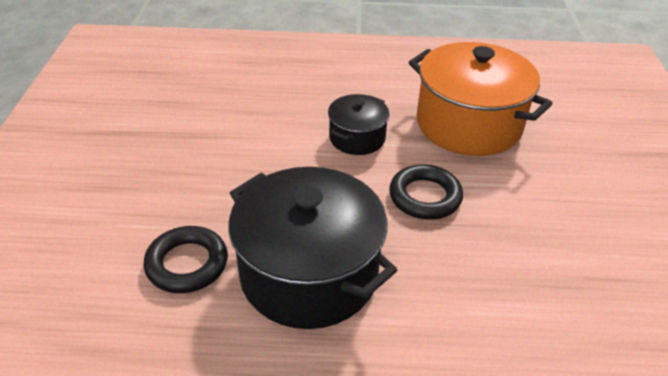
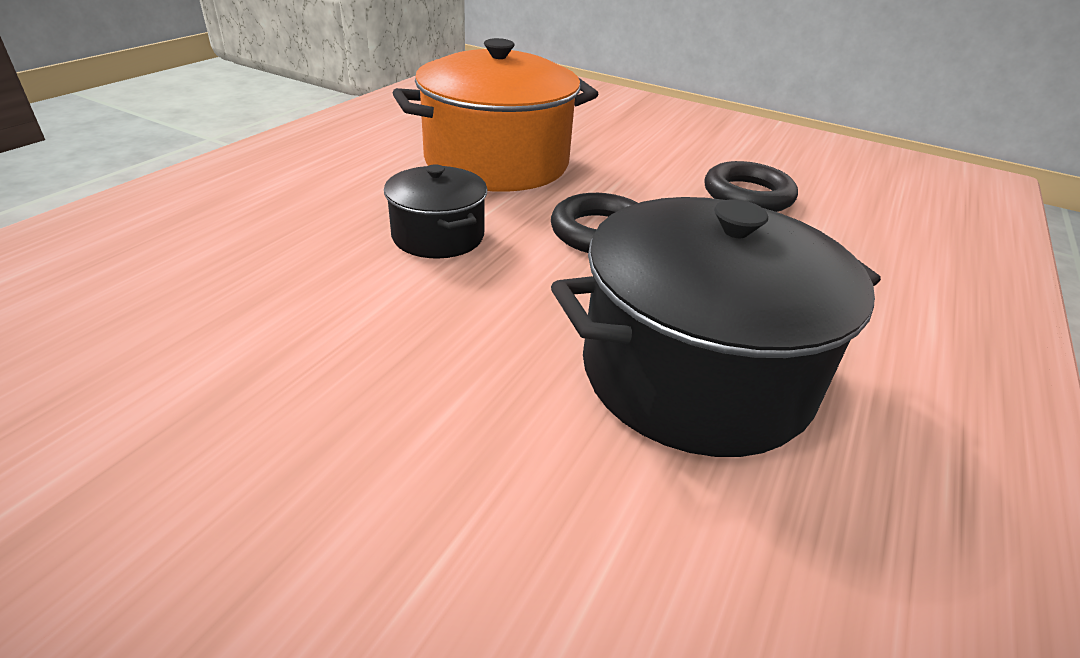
camera: 65 degrees left, 5 degrees down
(187, 264) = (599, 520): black ring -> black ring (747, 195)

